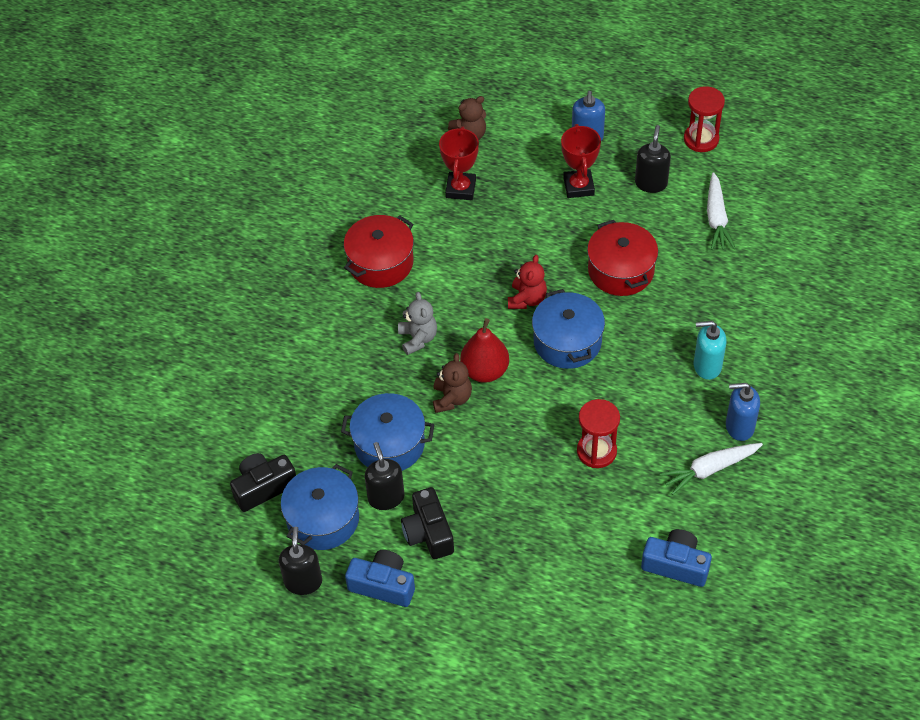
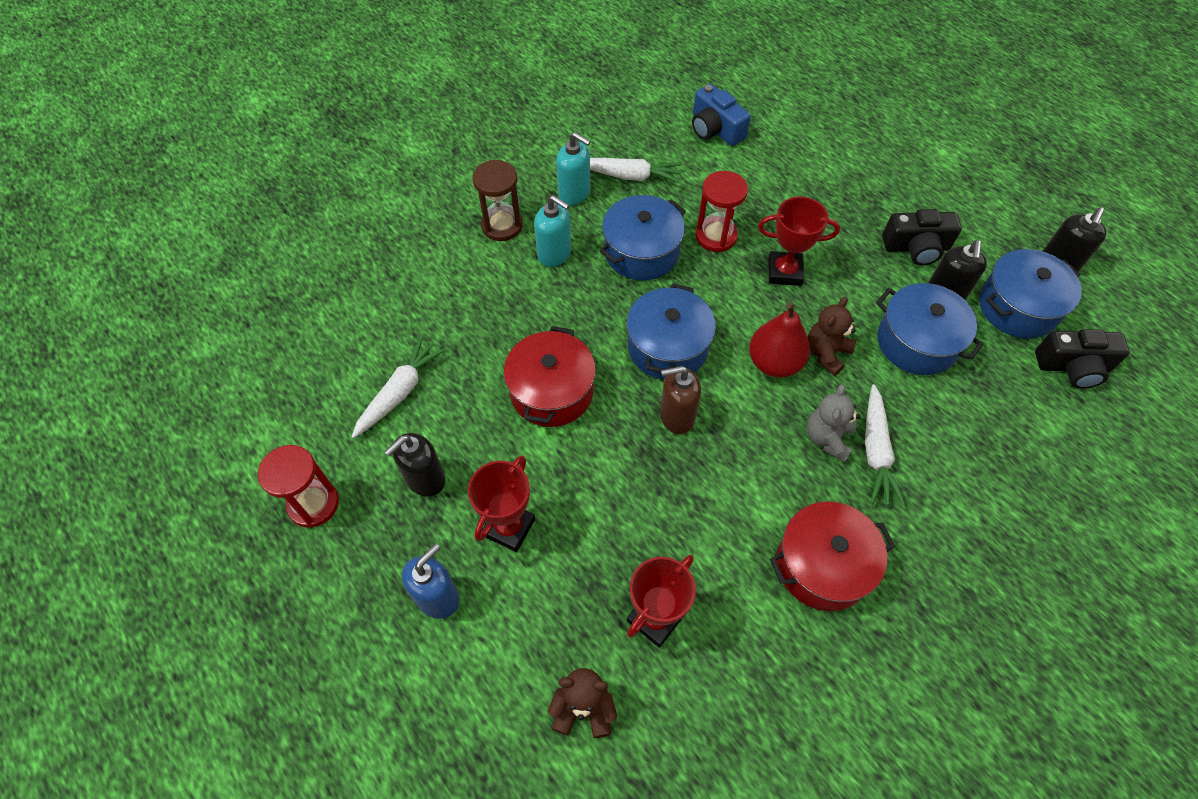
camera: 150 degrees left, 5 degrees up
(381, 347) = (876, 451): none -> white carrot
(383, 585) = (980, 228): blue camera -> none
(428, 532) = (916, 247): black camera -> black camera turned 75 degrees clockwise
(522, 449) = (784, 272): none -> red trophy
(527, 299) = (676, 416): red teddy bear -> brown soap dispenser
(643, 404) = (641, 252): none -> blue pot
(739, 426) = (574, 193): blue soap dispenser -> turquoise soap dispenser
(768, 366) = (502, 225): none -> brown hourglass

